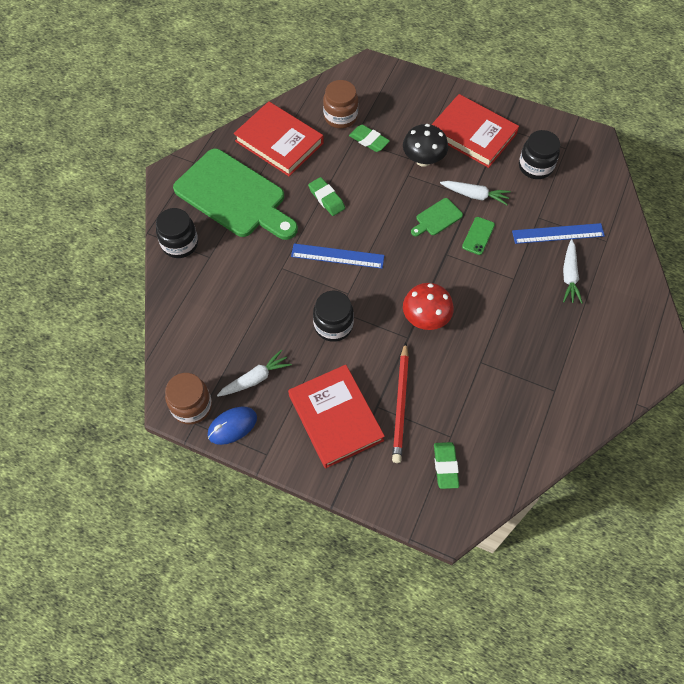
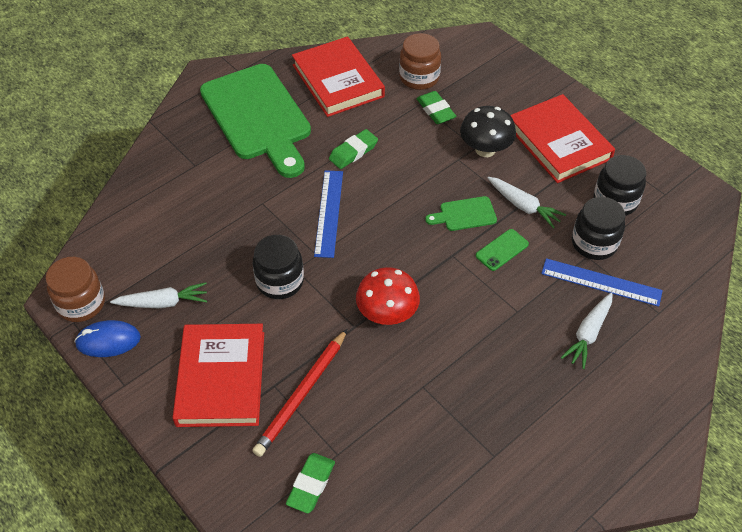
camera: 25 degrees right, 10 degrees down
(180, 244) = (174, 142): black jar -> black jar (594, 243)
(326, 199) = (353, 152): green eraser -> green eraser turned 60 degrees clockwise
(337, 256) = (329, 213): blue ruler -> blue ruler turned 60 degrees clockwise

